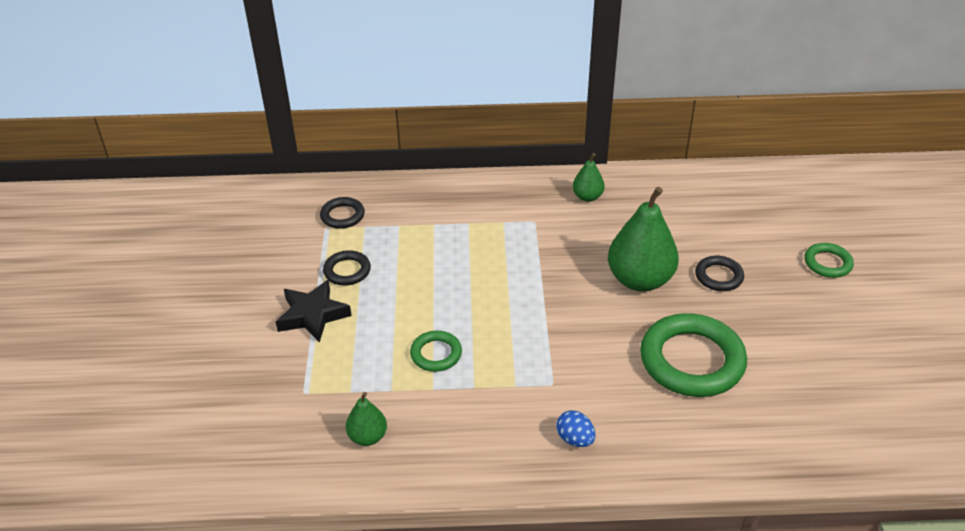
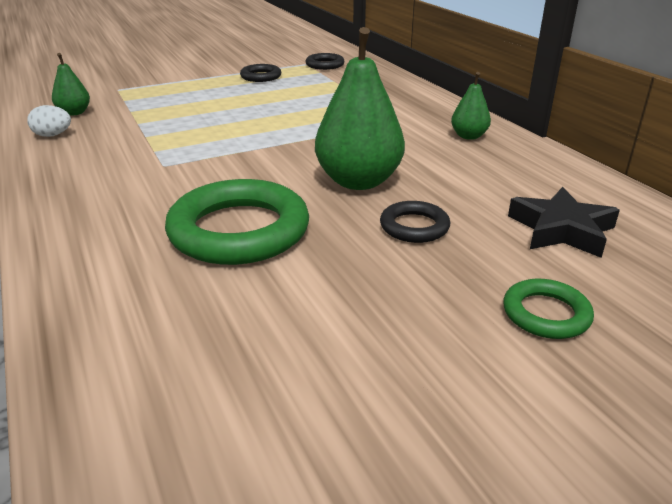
camera: 65 degrees right, 10 degrees down
(313, 315) = (202, 77): black star -> black star (561, 230)
(430, 458) = (53, 135): none -> white egg
(436, 354) = (180, 117): green ring -> none
(575, 439) = (87, 186): blue egg -> none

